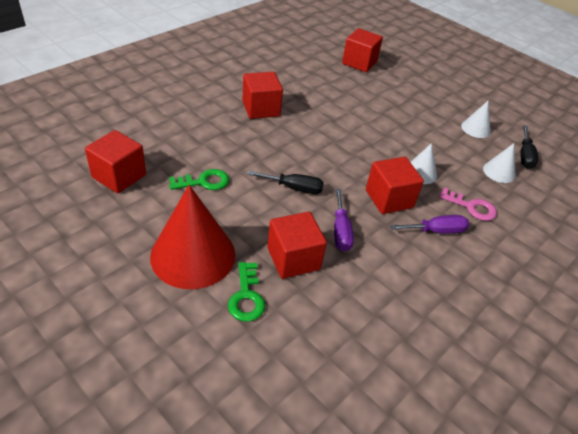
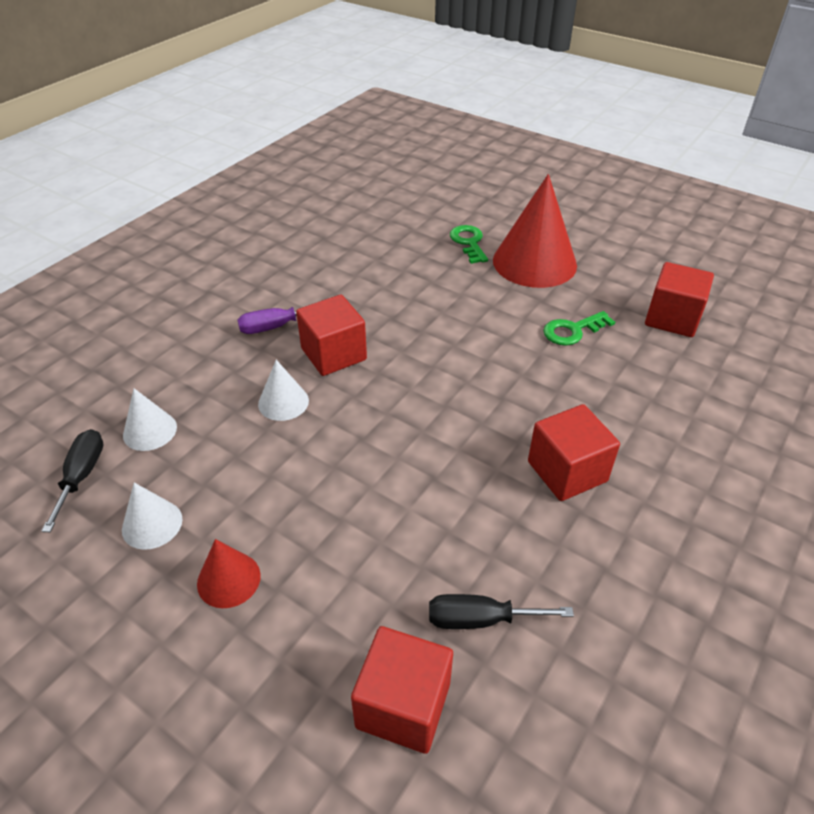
camera: 175 degrees right, 0 degrees up
(293, 258) = (436, 275): red cube -> none
(294, 188) = (460, 344): black screwdriver -> black screwdriver (480, 619)
(340, 231) = (392, 307): purple screwdriver -> none
(432, 104) = (228, 579): none -> red cone
(471, 207) = (219, 364): pink key -> none

